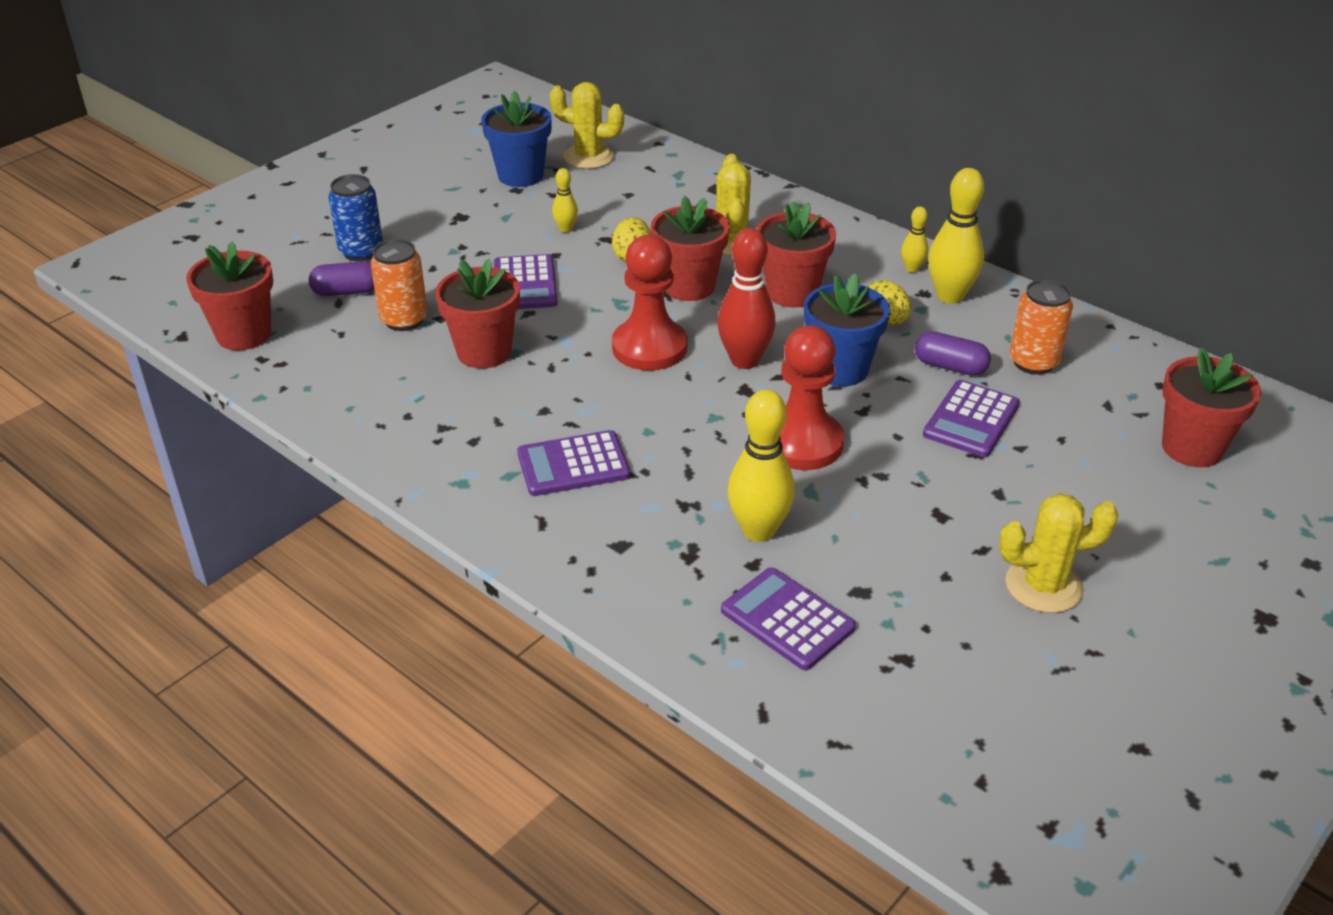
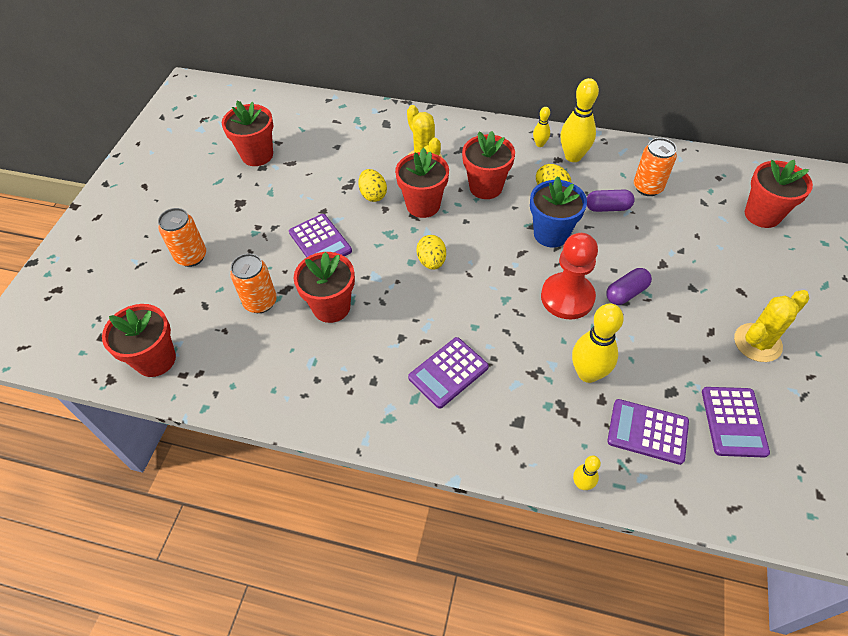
camera: 25 degrees left, 15 degrees up
(347, 291) = (204, 294): purple capsule -> purple capsule (626, 293)
(361, 252) = (191, 256): blue can -> orange can
(520, 175) = (257, 155): blue flower pot -> red flower pot
(566, 229) = (316, 188): yellow bowling pin -> yellow bowling pin (582, 484)
(588, 157) = (291, 125): yellow cactus -> none
(649, 347) = (431, 262): red pawn -> yellow egg
(744, 360) = (493, 249): red bowling pin -> none
(971, 420) = (644, 241): purple calculator -> purple calculator (733, 422)

